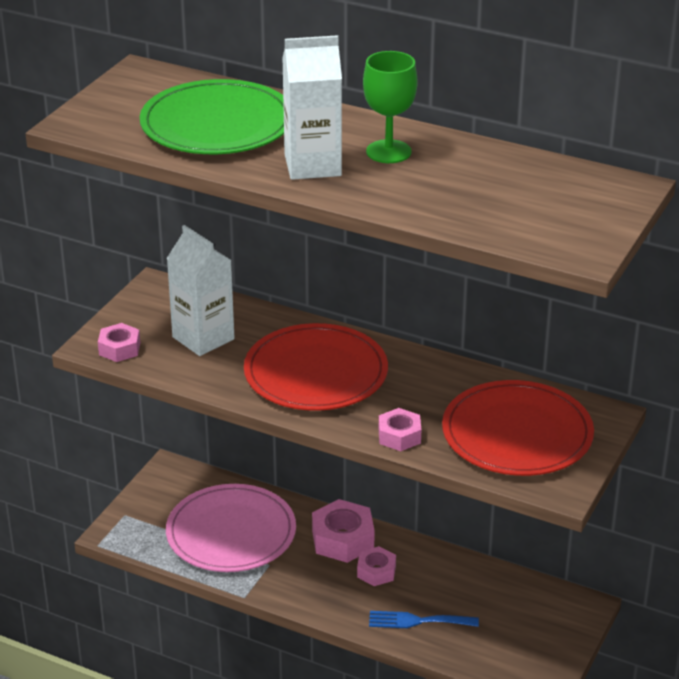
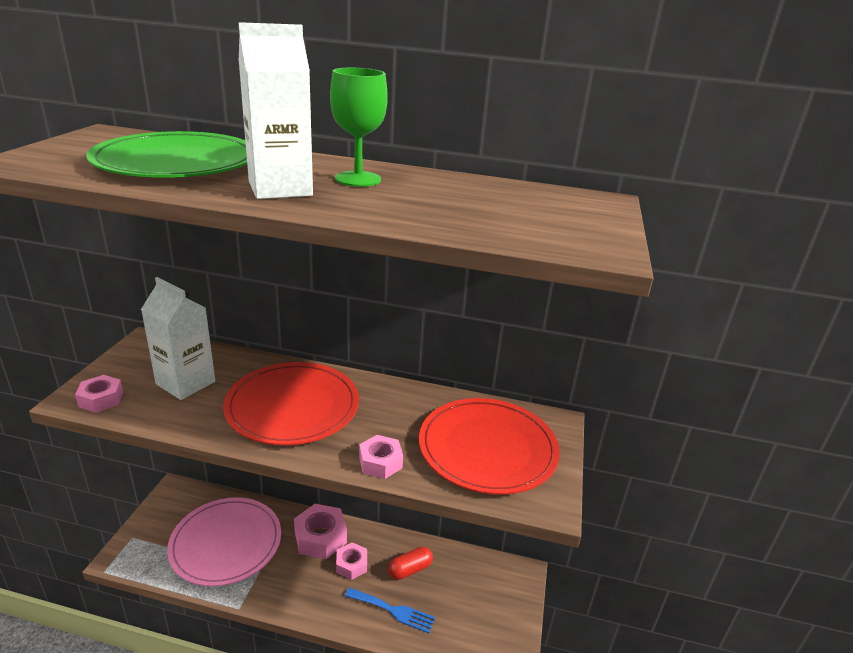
camera: 15 degrees left, 5 degrees down
(417, 621) = (393, 610): blue fork -> blue fork turned 150 degrees counterclockwise
(445, 585) = (410, 569): none -> red capsule

